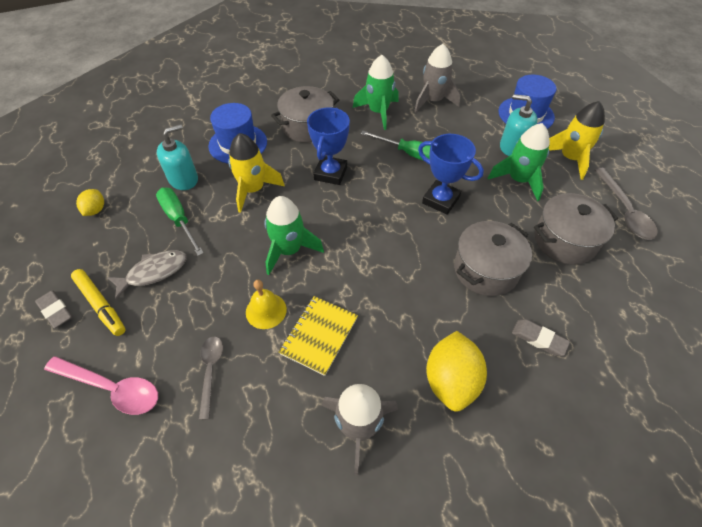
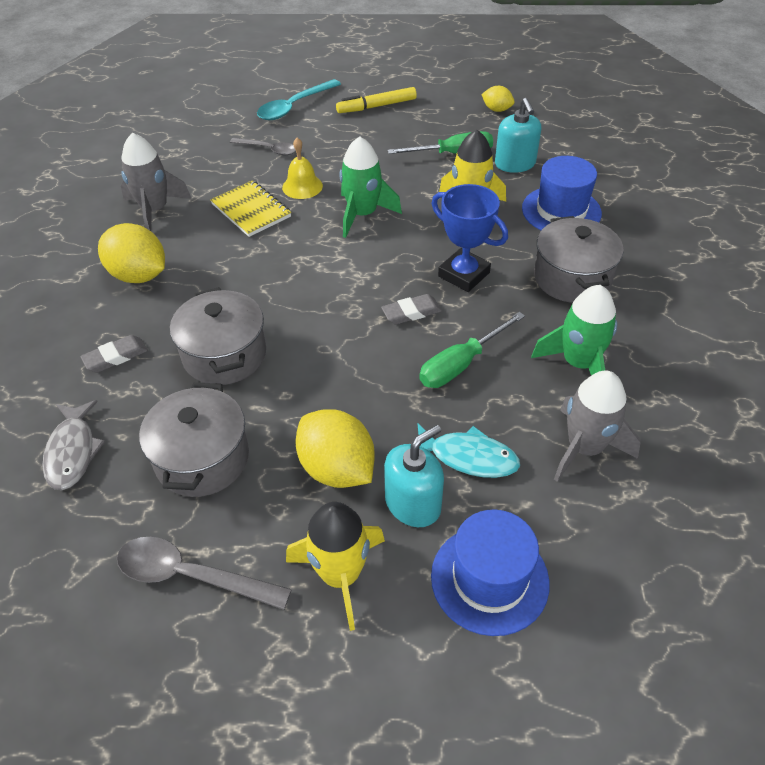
camera: 115 degrees right, 5 degrees down
(56, 311) = (386, 87): grey eraser -> grey eraser (411, 312)
(111, 388) = (294, 106): pink spoon -> turquoise spoon
(154, 272) = (393, 133): grey fish -> grey fish (73, 452)
(440, 200) = (354, 360): blue trophy -> none
(470, 136) = (468, 457): none -> turquoise fish
(518, 180) = (337, 468): green rocket -> yellow lemon

